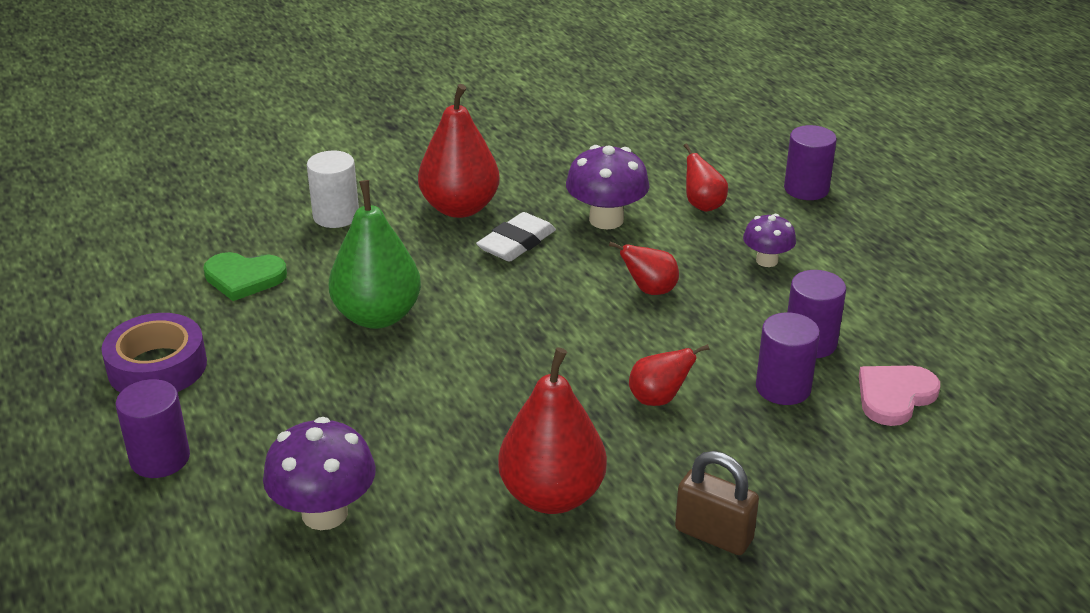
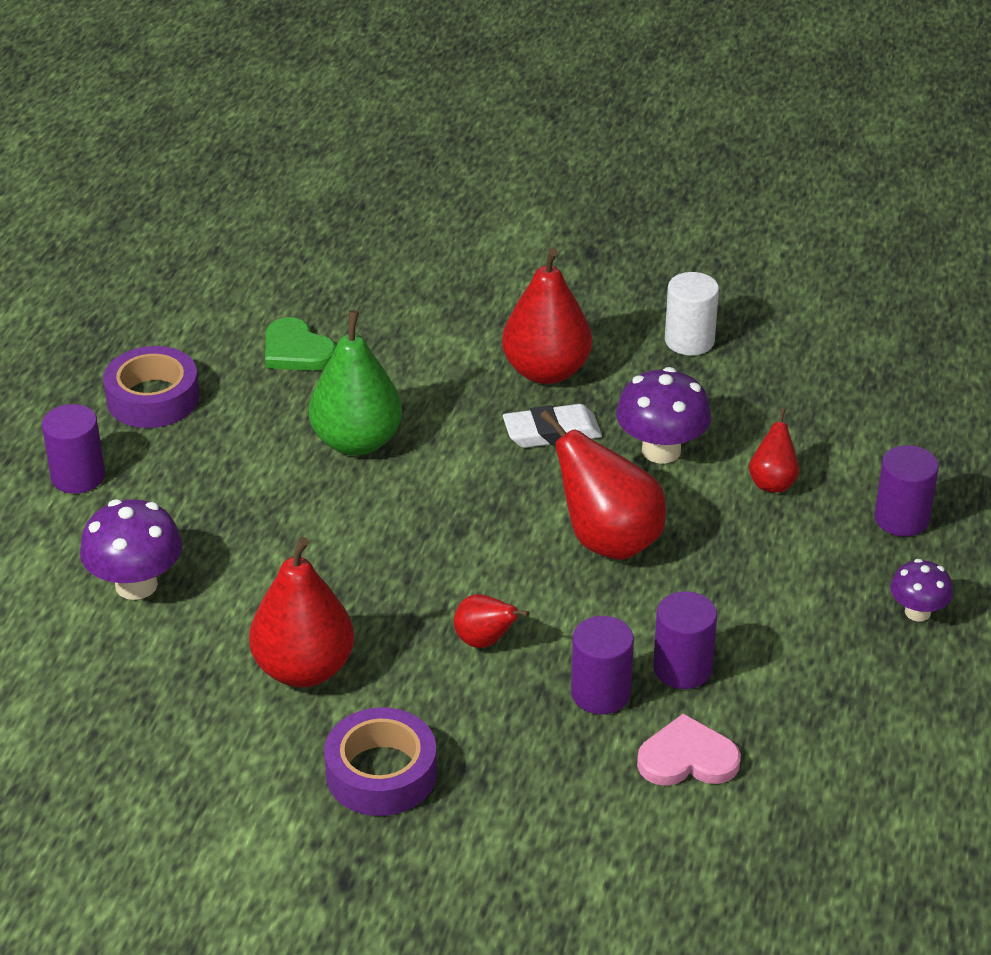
camera: 40 degrees right, 5 degrees up
(336, 216) = (433, 326): white cylinder -> white cylinder (689, 341)
(650, 290) = (608, 541): red pear -> red pear, size x1.90
(714, 535) = (381, 773): brown padlock -> purple tape
(767, 261) = (754, 570): purple mushroom -> purple mushroom (917, 612)

